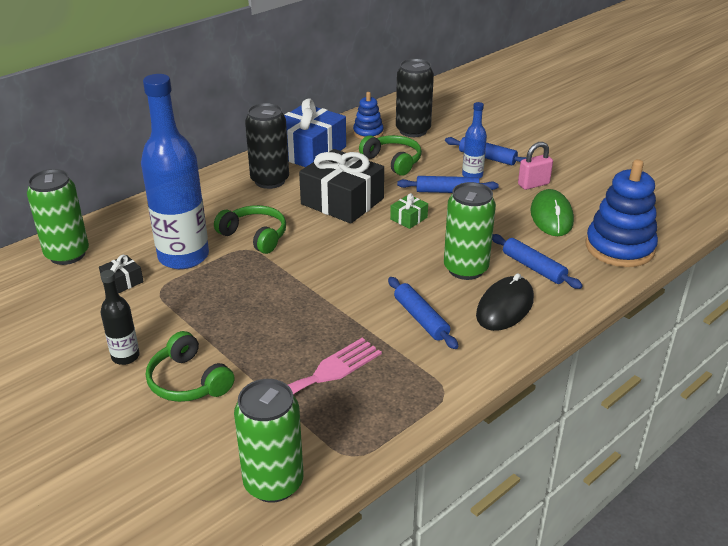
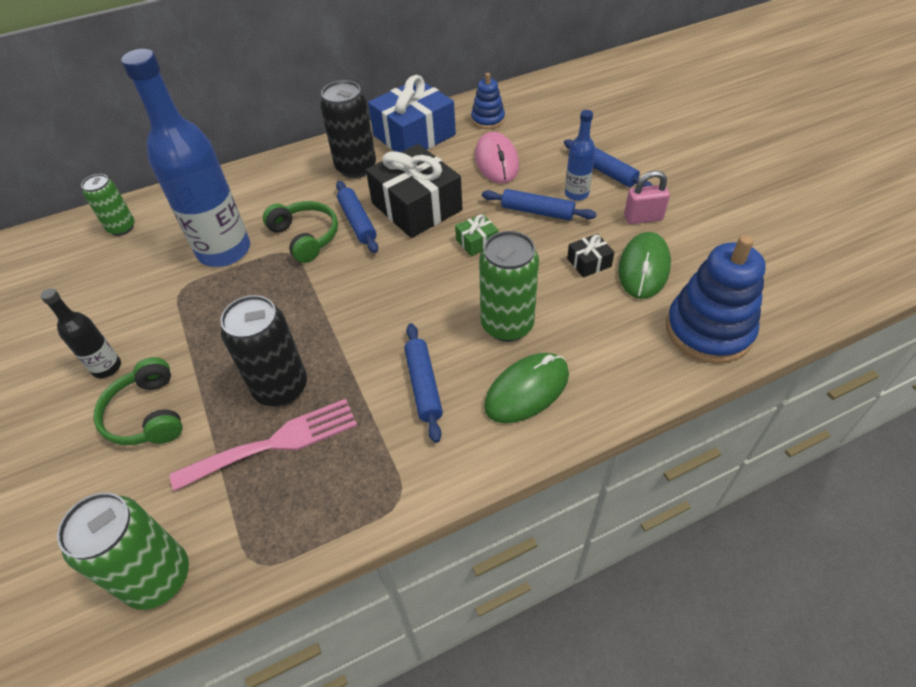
camera: 20 degrees right, 15 degrees up
(67, 254) = (122, 228): green can -> green can, size x0.64
(122, 282) = (153, 271): black gift -> black gift (589, 262)
(393, 161) = (496, 161): green headphones -> pink mouse
(413, 130) = (538, 123): black can -> black can (281, 388)
(505, 307) = (527, 390): black mouse -> green mouse
(533, 267) = (588, 339): blue rolling pin -> blue rolling pin (358, 222)

